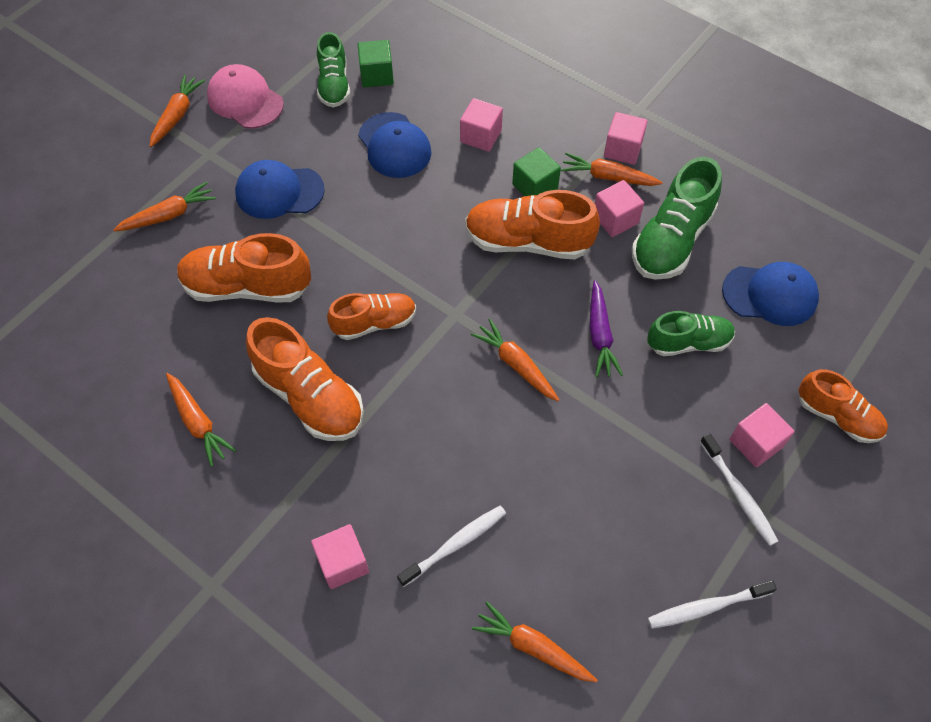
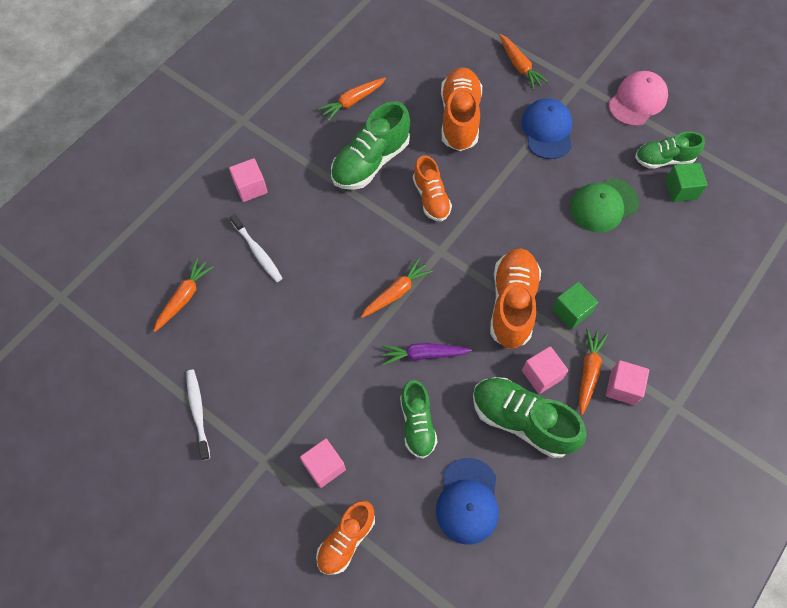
camera: 90 degrees right, 5 degrees up
(177, 115) = (615, 59): orange carrot -> none
(310, 396) = (370, 162): orange shoe -> green shoe
(394, 145) = (603, 205): blue cap -> green cap
(481, 136) = (623, 270): pink cube -> none
(738, 494) = (282, 447): white toothbrush -> none

